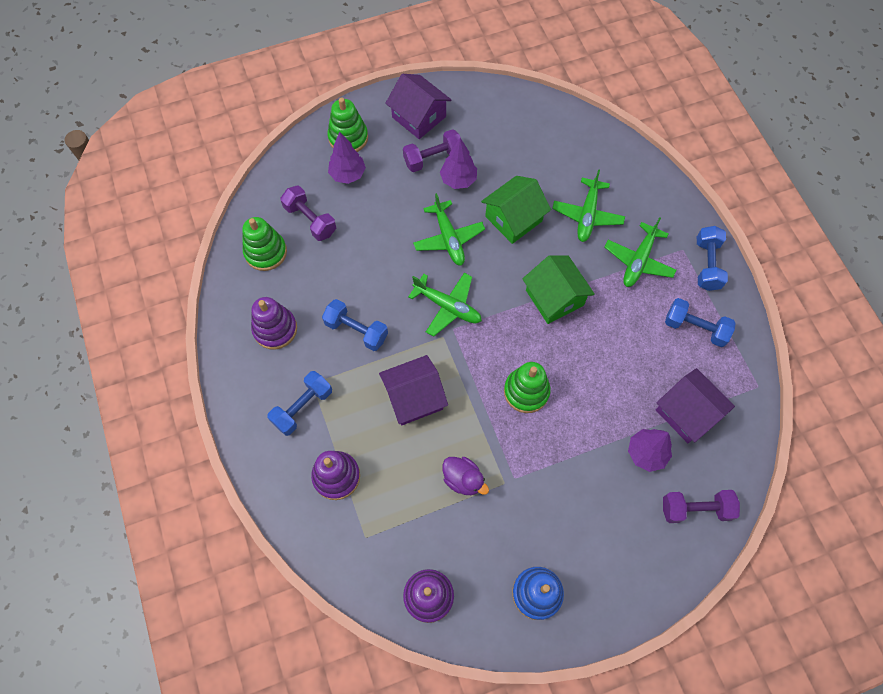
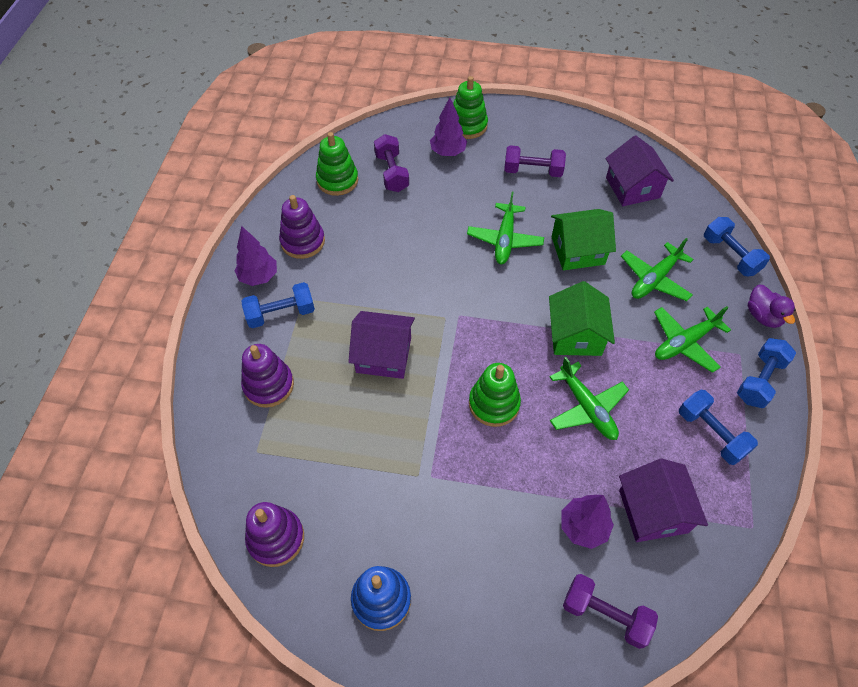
camera: 30 degrees right, 10 degrees down
(356, 330) = (371, 275): blue dumbbell -> blue dumbbell (730, 255)
(419, 117) = (541, 134): purple house -> purple house (632, 187)
(448, 306) = (466, 294): green plane -> green plane (587, 408)
(458, 180) = (545, 197): purple tree -> purple tree (259, 277)
(463, 479) = (380, 450): purple duck -> purple duck (763, 316)

